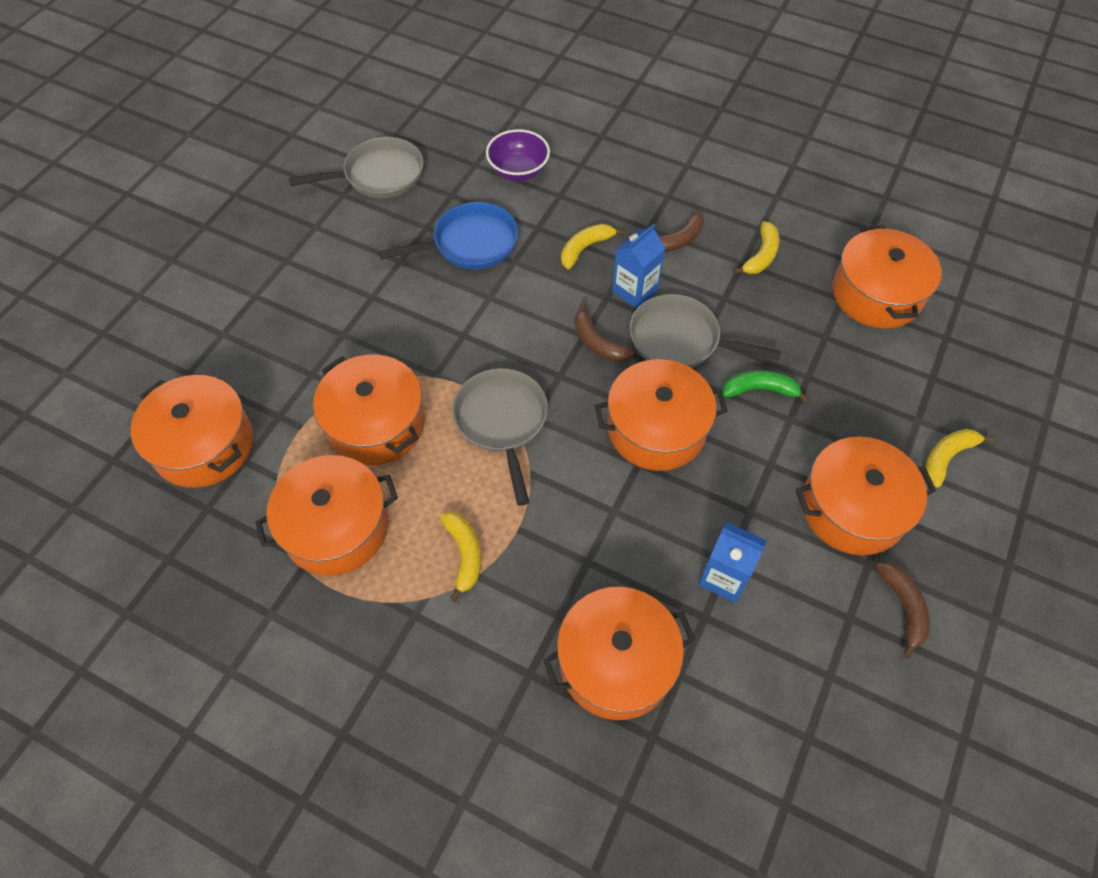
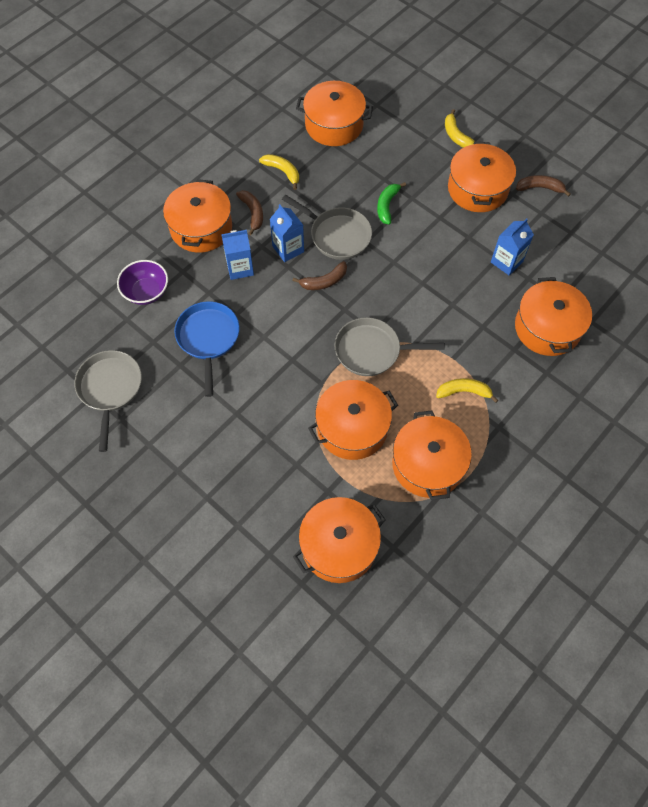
camera: 75 degrees left, 5 degrees up
(585, 248) = (240, 268): yellow banana -> blue carton
(656, 429) = (400, 267): orange pot -> orange pot (201, 228)
(680, 340) = (337, 235): grey pan -> grey pan turned 90 degrees counterclockwise

